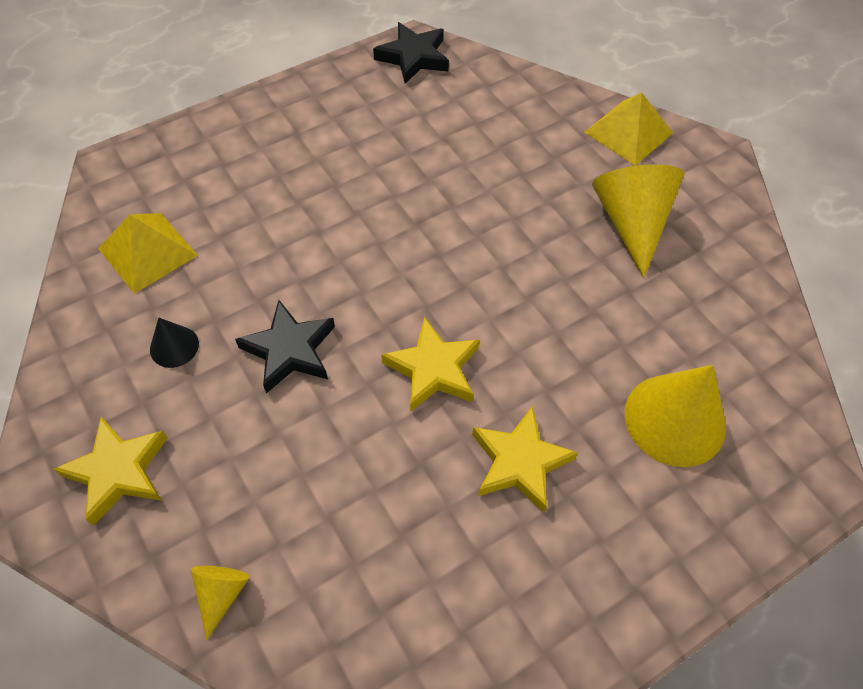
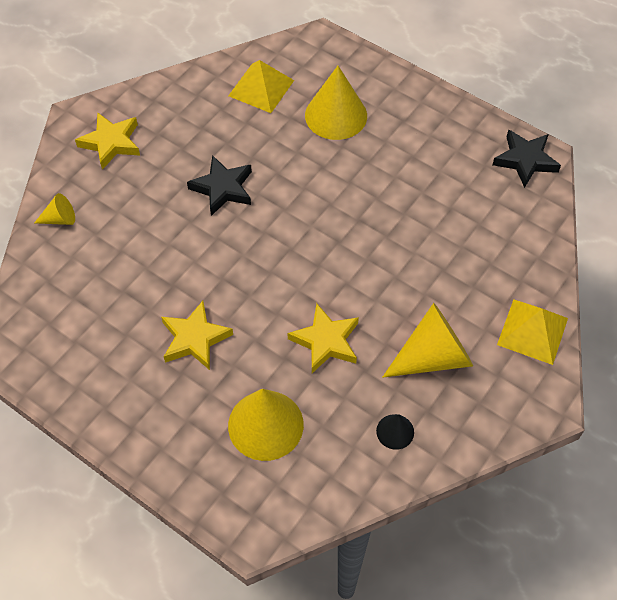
camera: 70 degrees right, 0 degrees up
(174, 346) = (200, 131): black cone -> black cone (395, 431)
(247, 191) = (336, 115): none -> yellow cone
(433, 369) = (243, 269): yellow star -> yellow star (326, 341)

